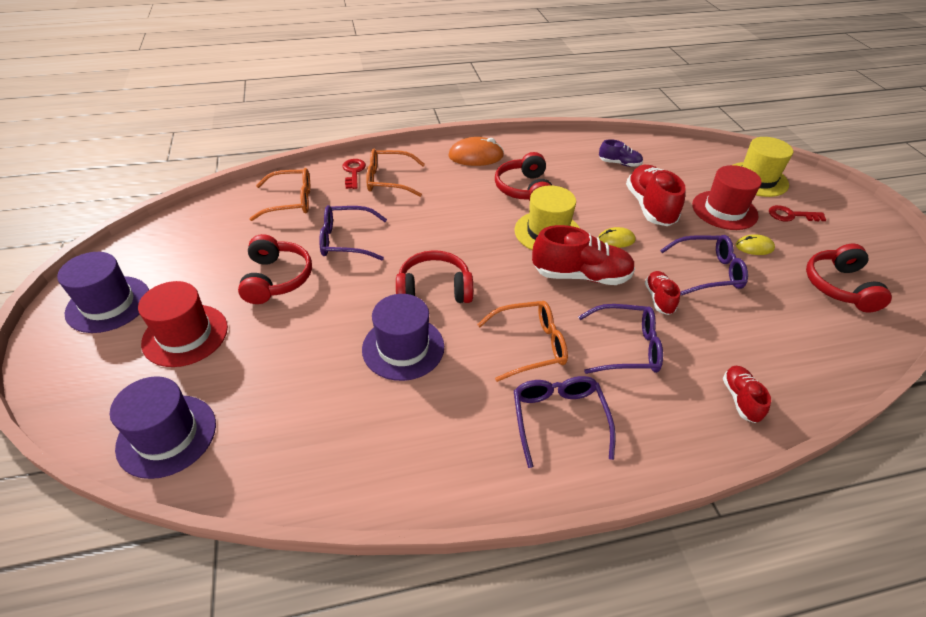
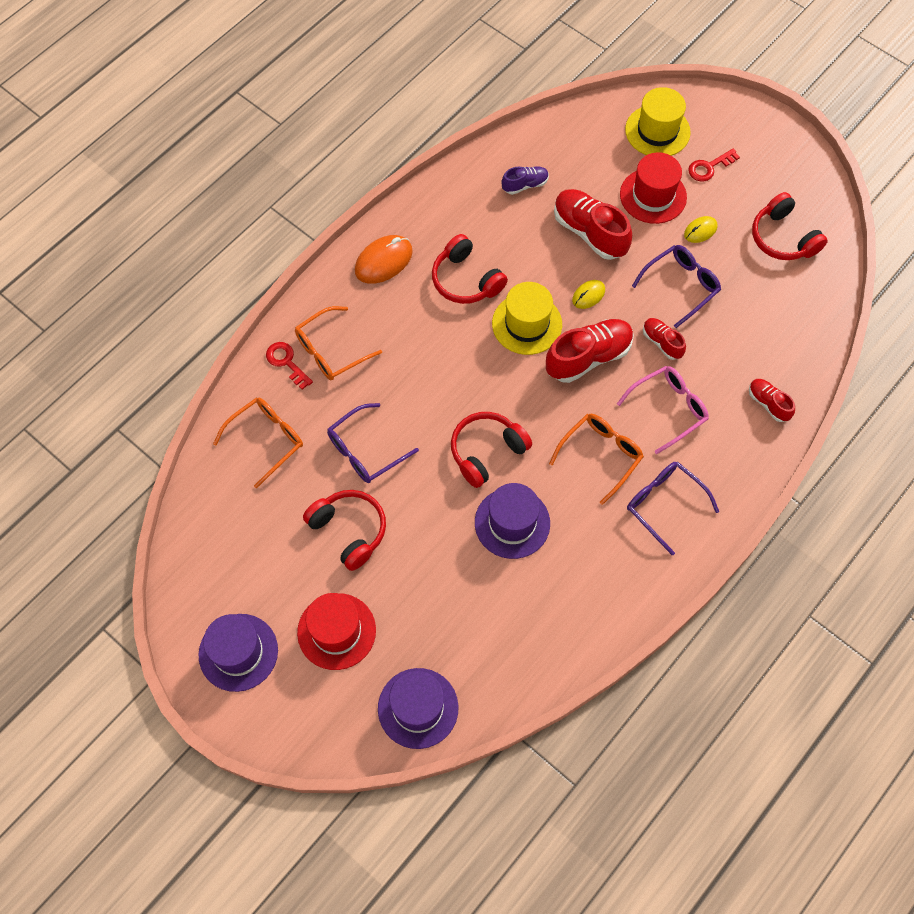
camera: 35 degrees left, 20 degrees up
(626, 347) = (668, 409): purple glasses -> pink glasses

